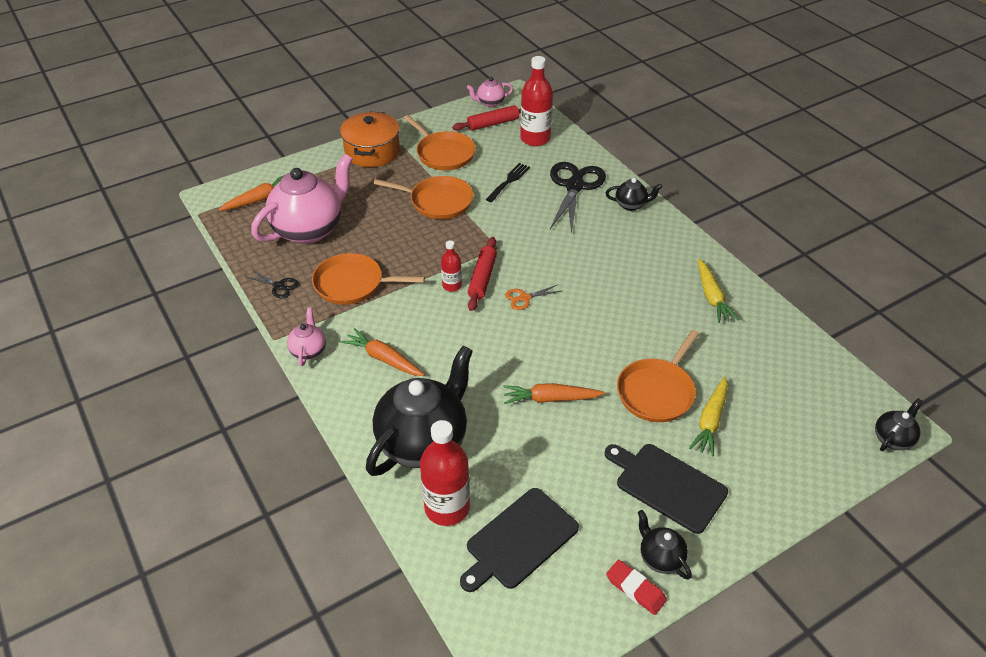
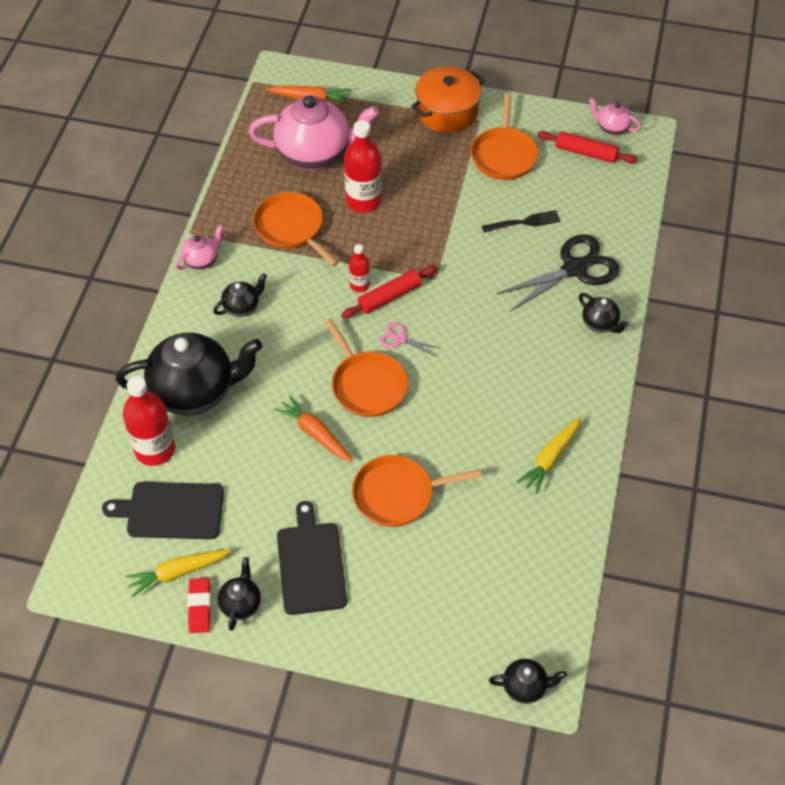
camera: 45 degrees right, 10 degrees up
(279, 286) = (240, 190): black scissors -> none
(383, 358) = (242, 307): orange carrot -> black teapot
(438, 201) = (441, 200): orange pan -> orange pan (367, 385)
(524, 298) = (400, 339): orange scissors -> pink scissors
(535, 139) = (603, 195): red bottle -> red bottle (363, 201)
(710, 421) = (405, 549): yellow carrot -> yellow carrot (177, 573)

